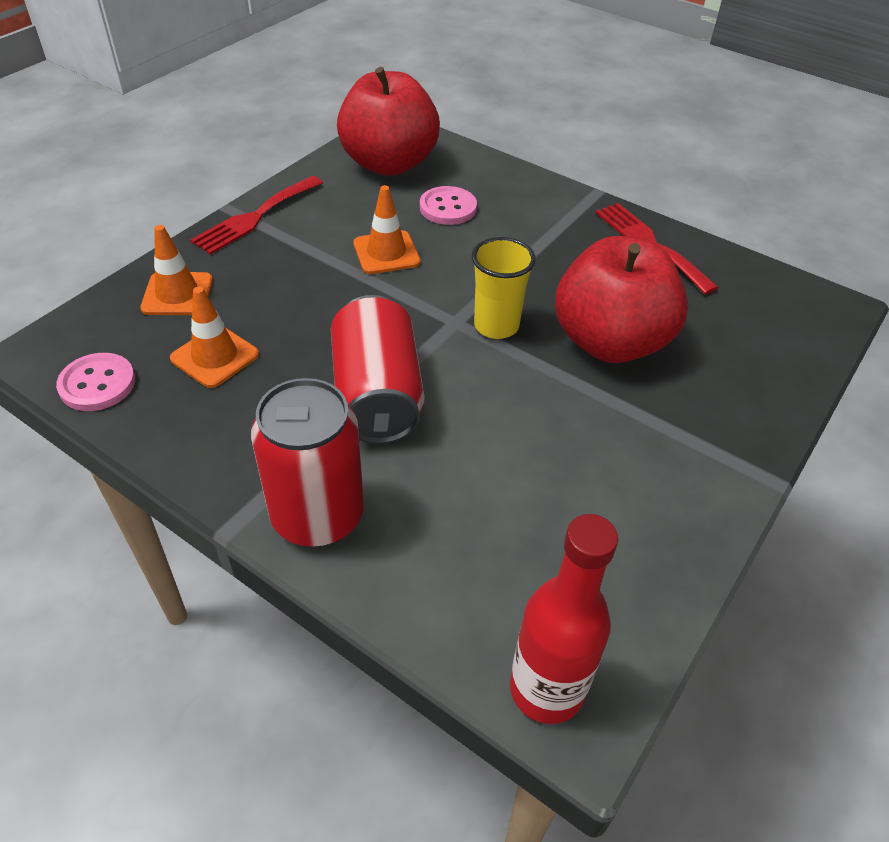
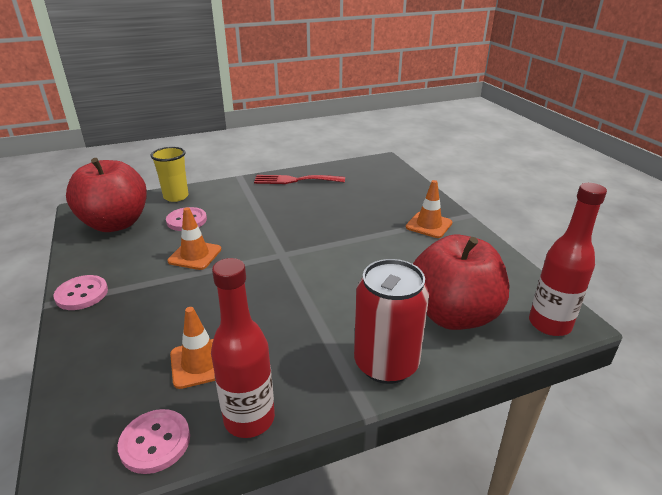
camera: 55 degrees left, 15 degrees down
(161, 435) = (249, 419): none -> red bottle
(177, 294) = (110, 361): orange traffic cone -> orange traffic cone (429, 225)
(255, 217) = (82, 294): red fork -> pink button
(377, 395) = (310, 304): red can -> none
(496, 326) = (300, 243): yellow cup -> yellow cup (176, 197)
(610, 342) = (348, 217): red apple -> red apple (453, 315)

